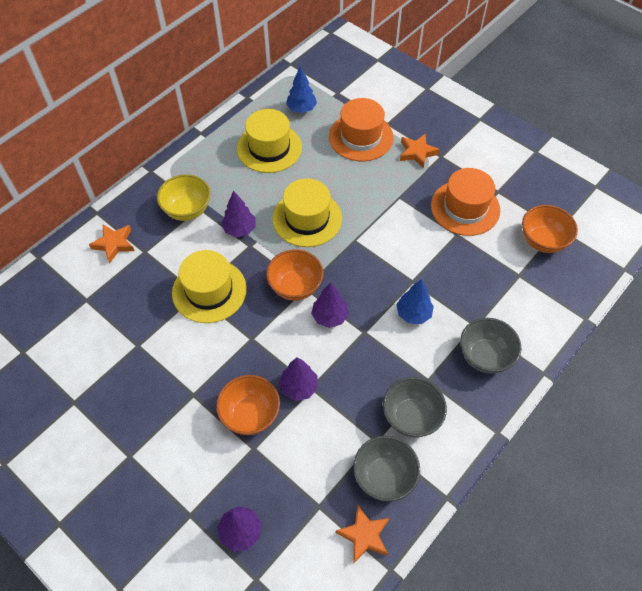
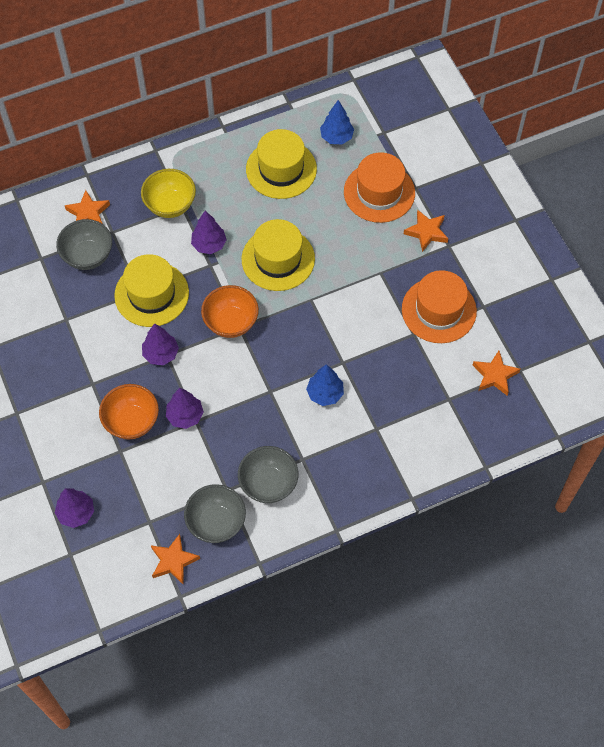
camera: 25 degrees right, 5 degrees up
(329, 317) = (246, 364): purple tree -> purple tree (161, 354)
(485, 356) = (367, 460): grey bowl -> grey bowl (88, 256)
(542, 241) = (495, 375): orange bowl -> orange star

